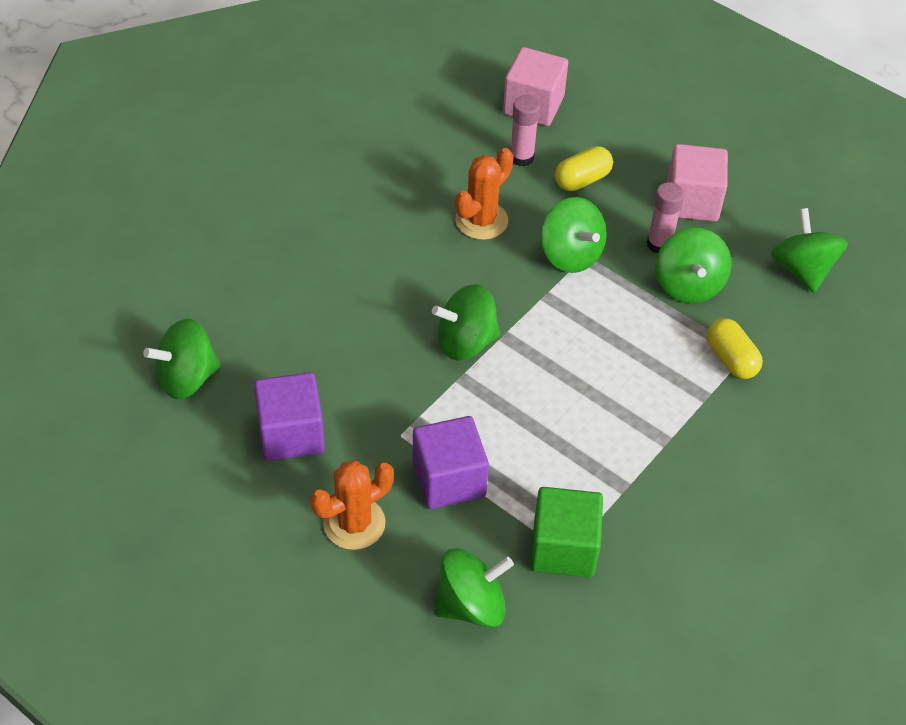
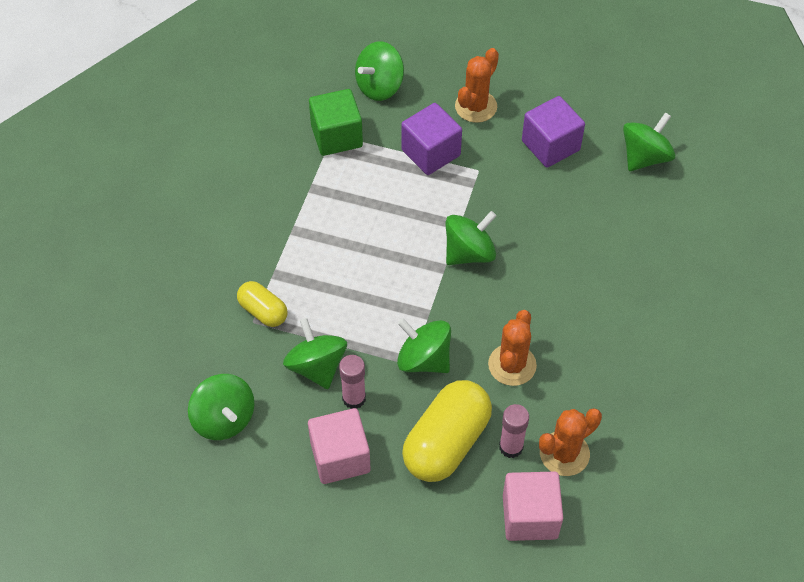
camera: 160 degrees right, 5 degrees up
(474, 137) = (564, 453): none -> orange cactus
(582, 180) = (446, 443): yellow capsule -> yellow capsule, size x1.84

